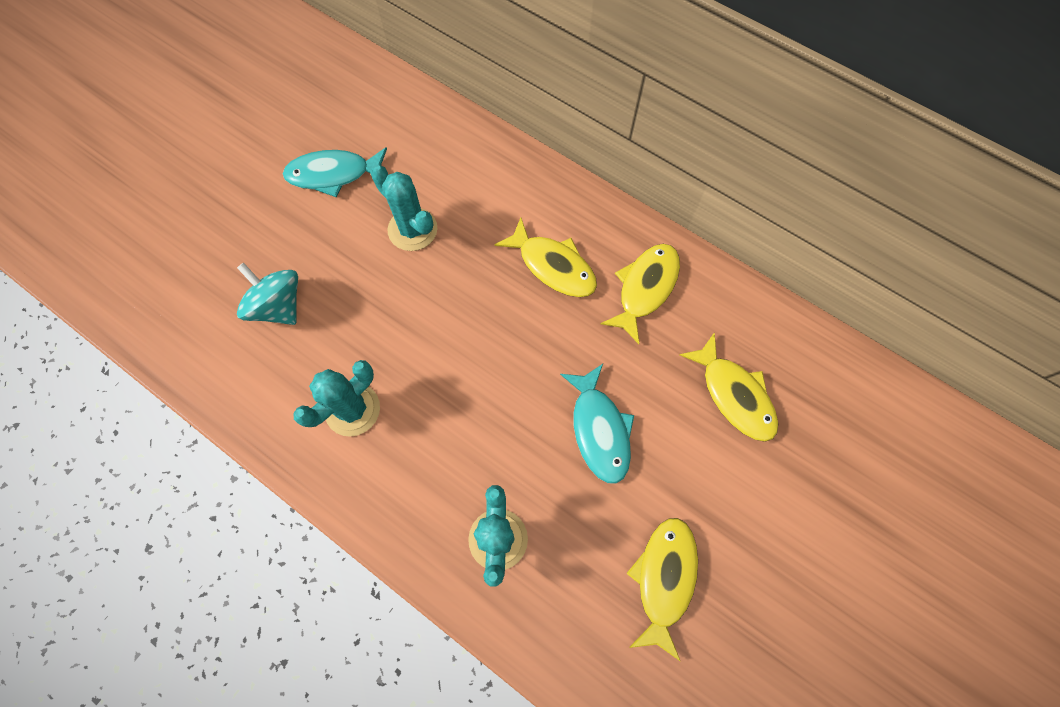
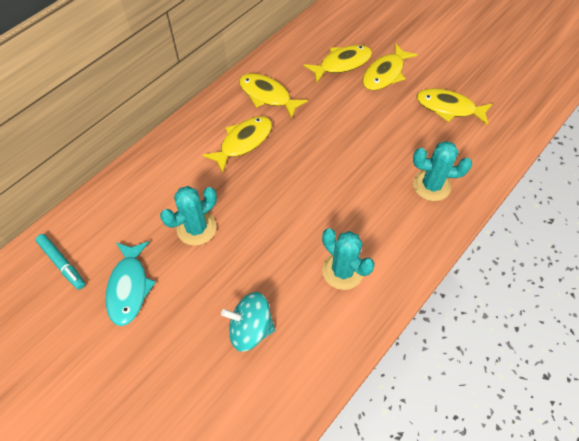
camera: 85 degrees left, 10 degrees down
(278, 306) = (250, 328): turquoise spinning top -> turquoise spinning top turned 45 degrees clockwise
(364, 106) = (62, 263): none -> turquoise marker
(599, 430) = (361, 128): turquoise fish -> none
(725, 467) = (385, 74): none -> yellow fish

